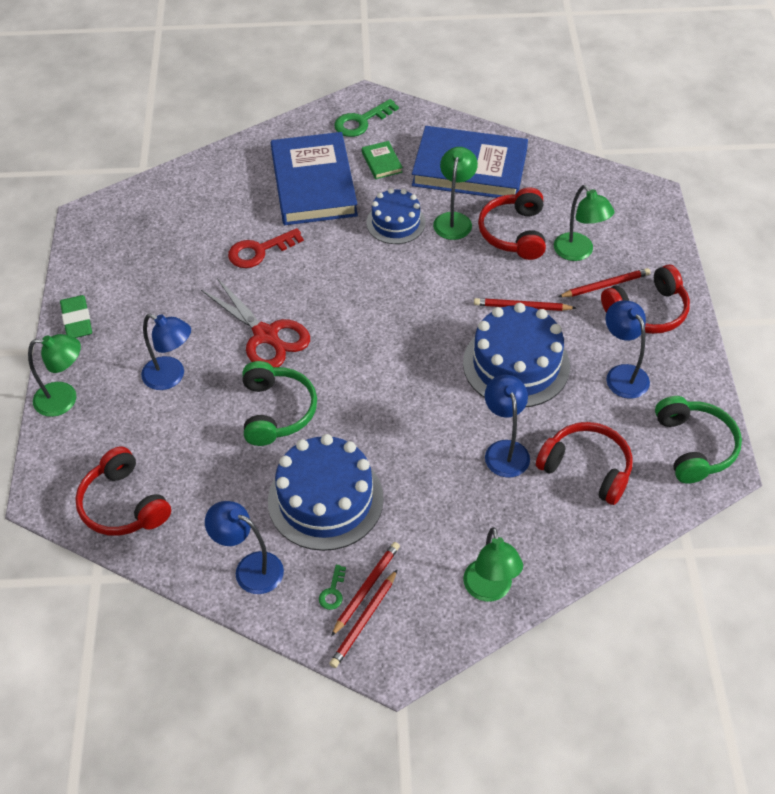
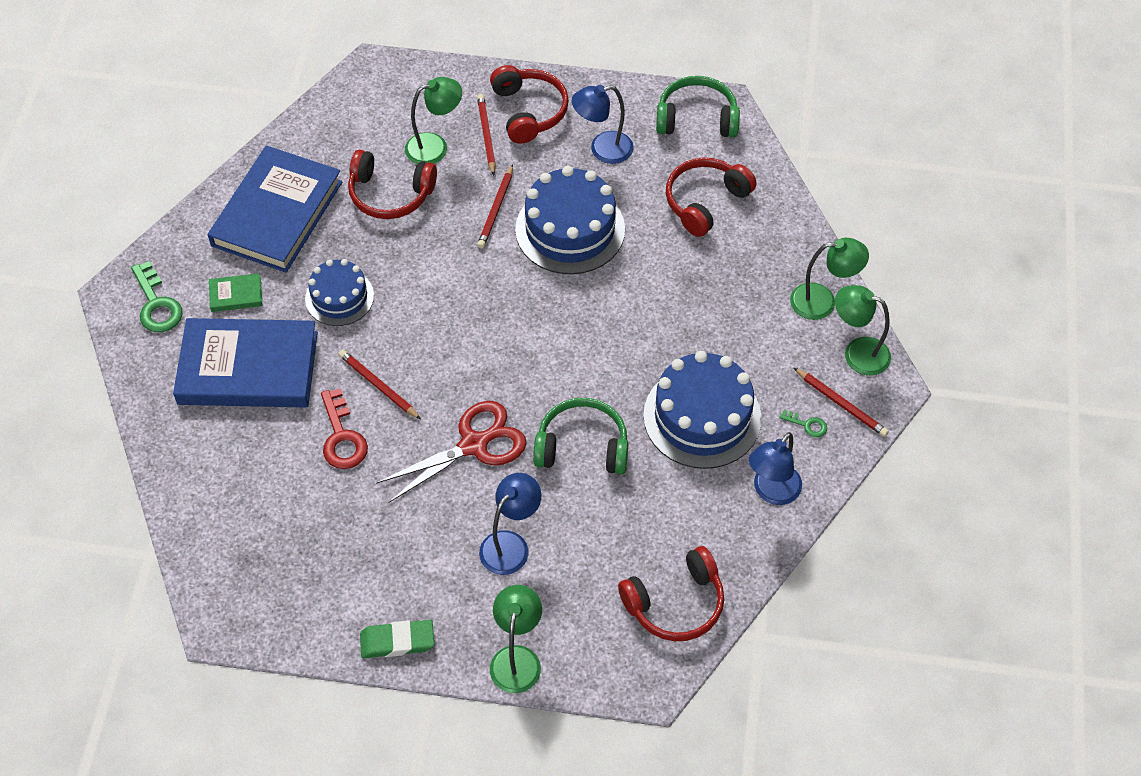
camera: 80 degrees left, 5 degrees up
(366, 589) = (808, 397): red pencil -> red pencil (378, 386)
(454, 220) = (353, 243): green lamp -> green lamp (857, 353)
(504, 450) = (672, 260): blue lamp -> none

